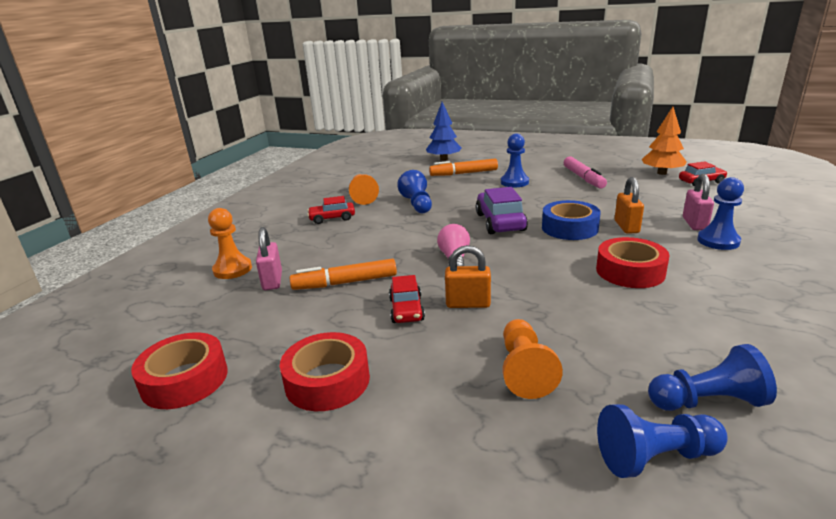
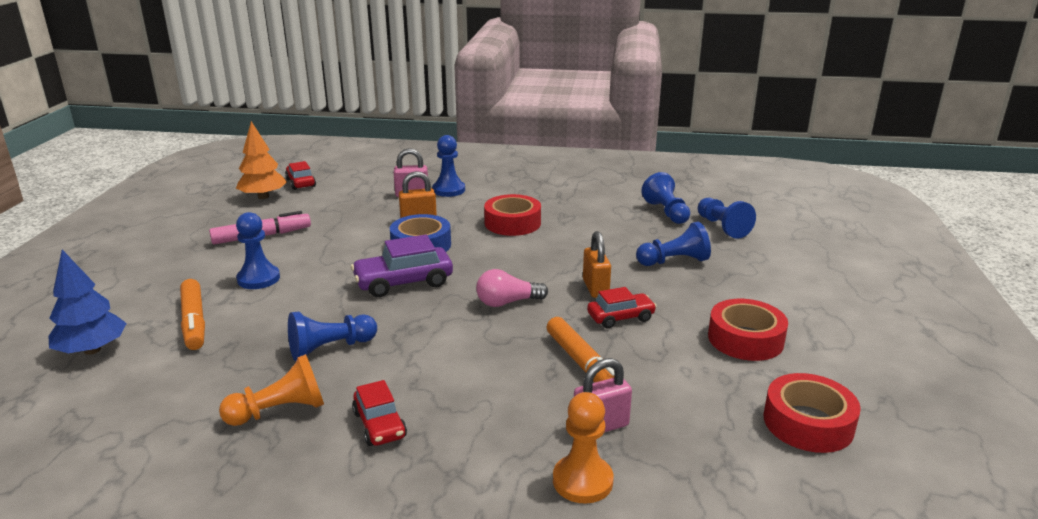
camera: 105 degrees left, 0 degrees up
(524, 370) = (674, 261): orange pawn -> blue pawn

